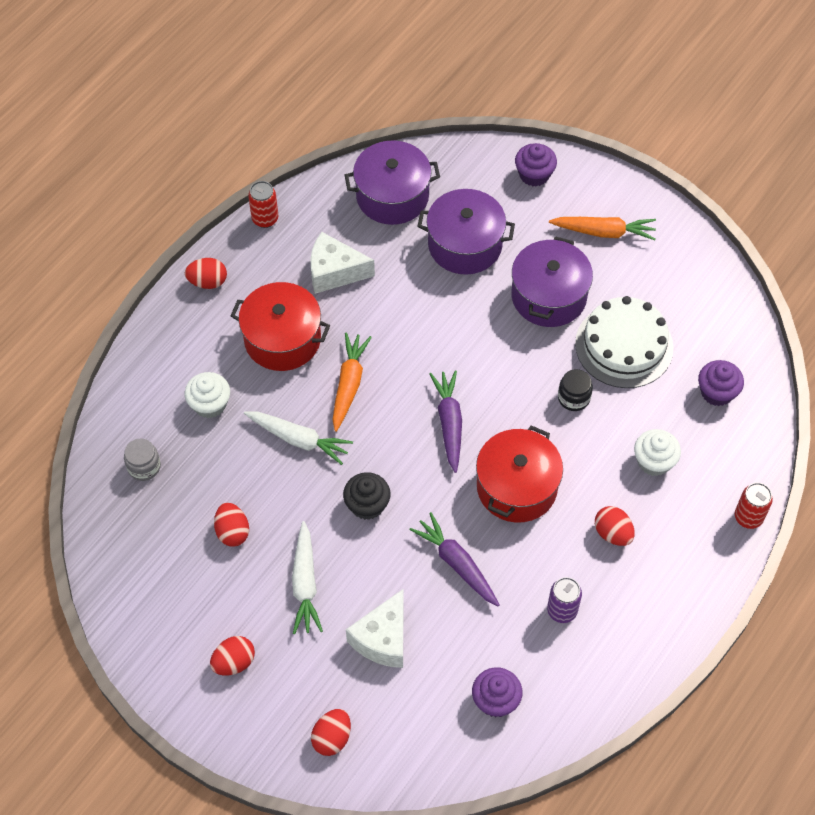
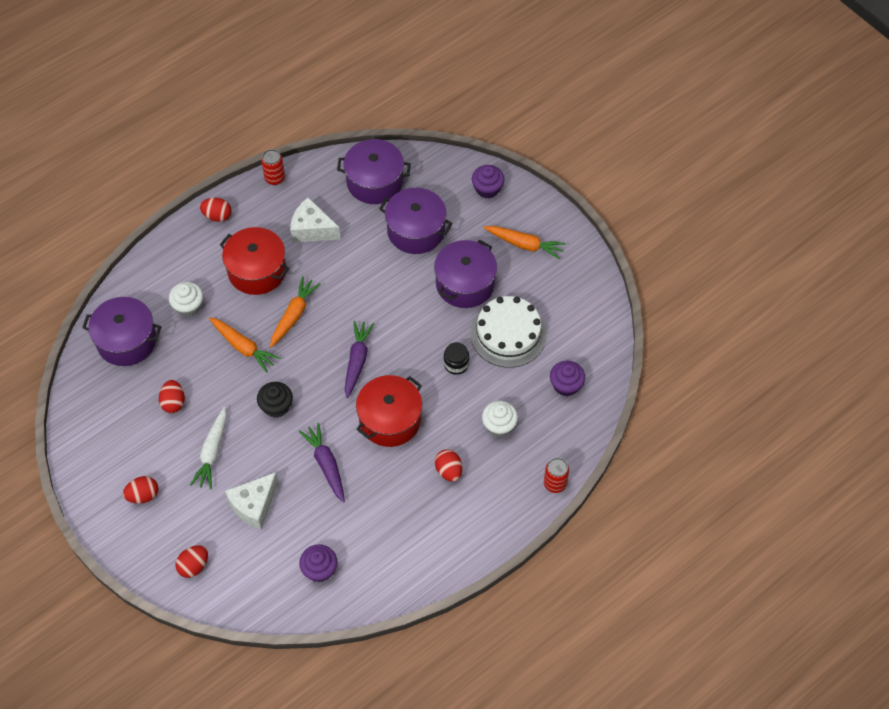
camera: 15 degrees right, 0 degrees up
(144, 467) = (126, 340): grey jar -> purple pot
(298, 439) = (243, 347): white carrot -> orange carrot
(562, 610) = (391, 517): purple can -> none

